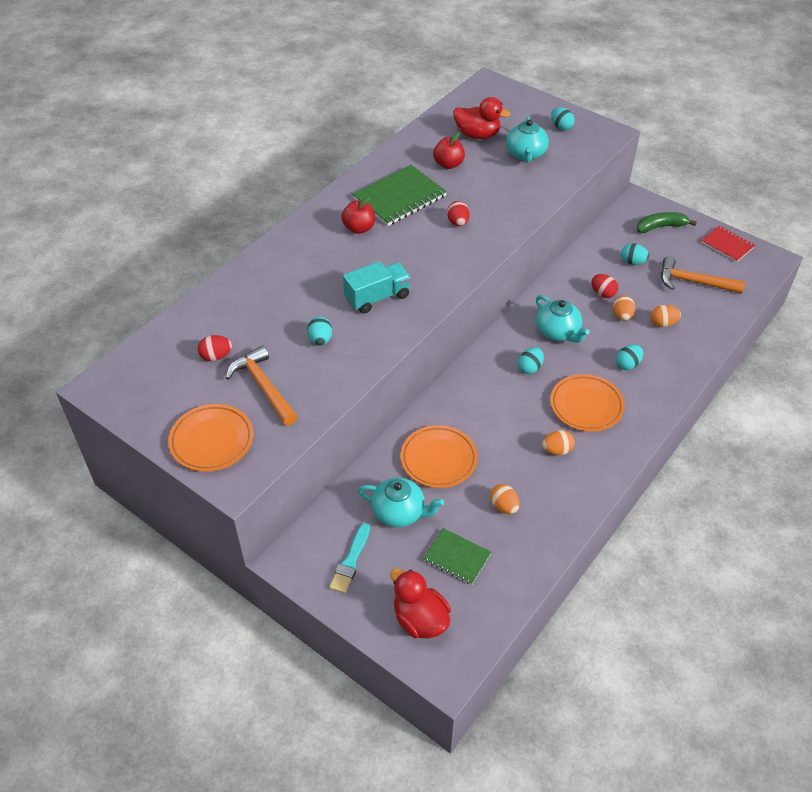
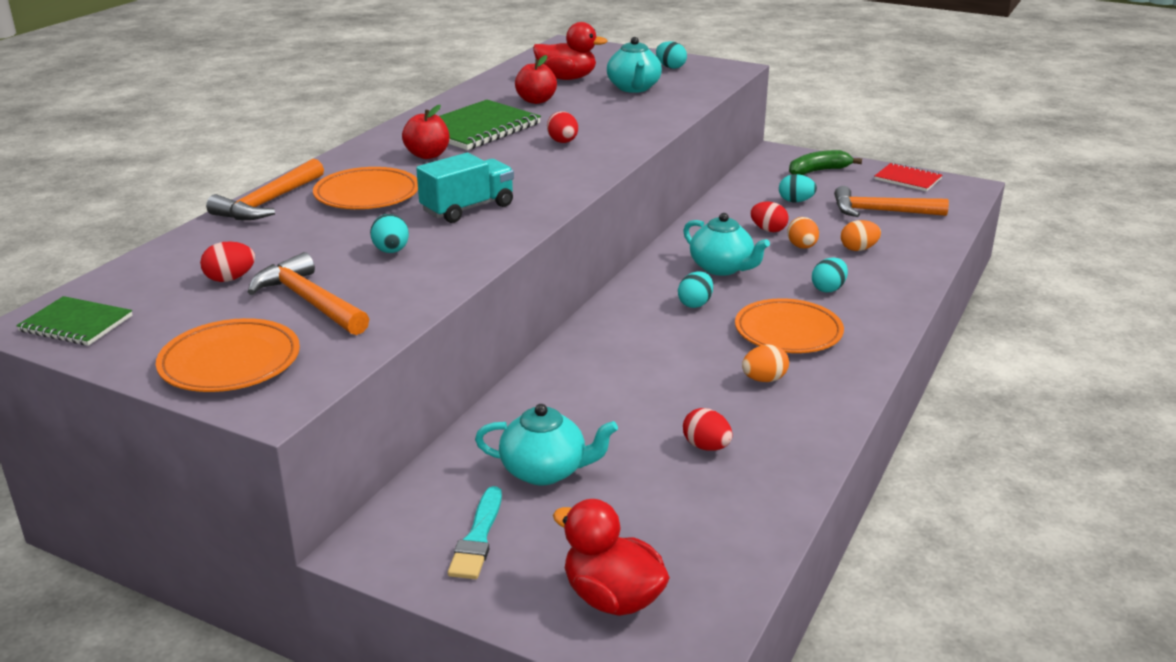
camera: 10 degrees left, 20 degrees down
(245, 273) = (269, 202): none -> orange hammer
(438, 459) = (591, 406): orange plate -> orange plate (367, 194)
(457, 557) = (651, 513): green notebook -> green notebook (76, 323)
(504, 506) = (706, 447): orange egg -> red egg

